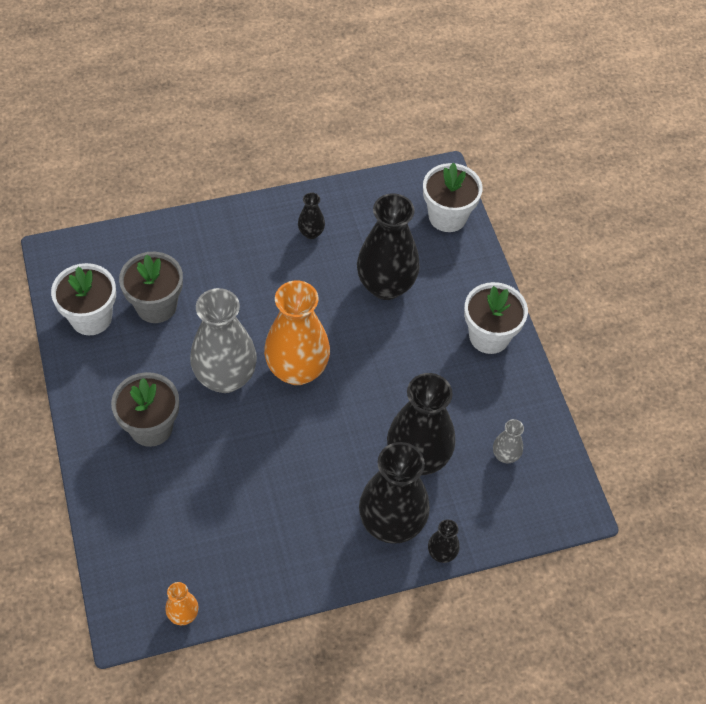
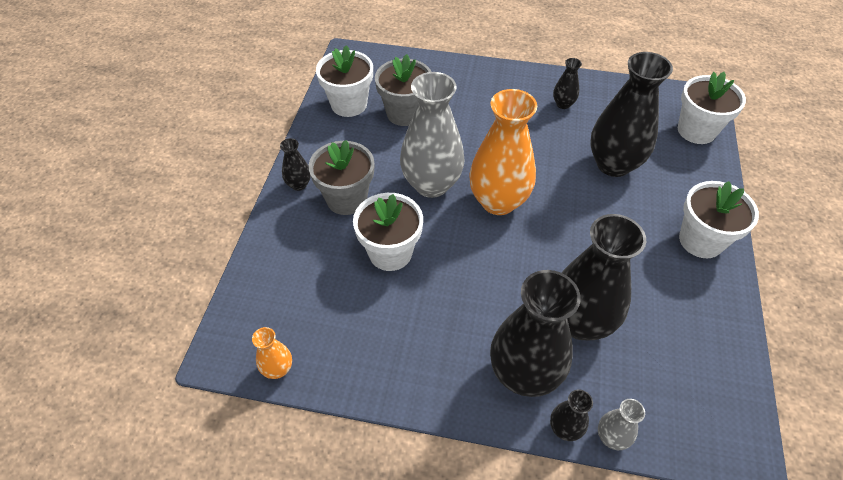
camera: 30 degrees right, 5 degrees down
(94, 432) = (299, 184): none -> black vase
(223, 464) = (390, 252): none -> white flower pot
(505, 455) = (676, 358): grey vase -> grey vase (611, 437)

